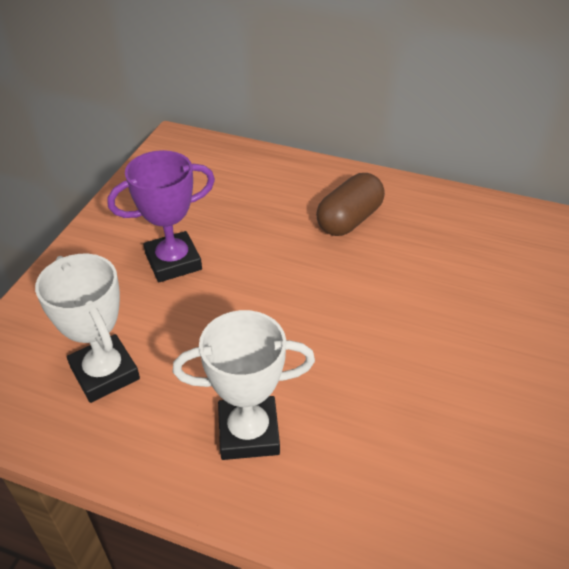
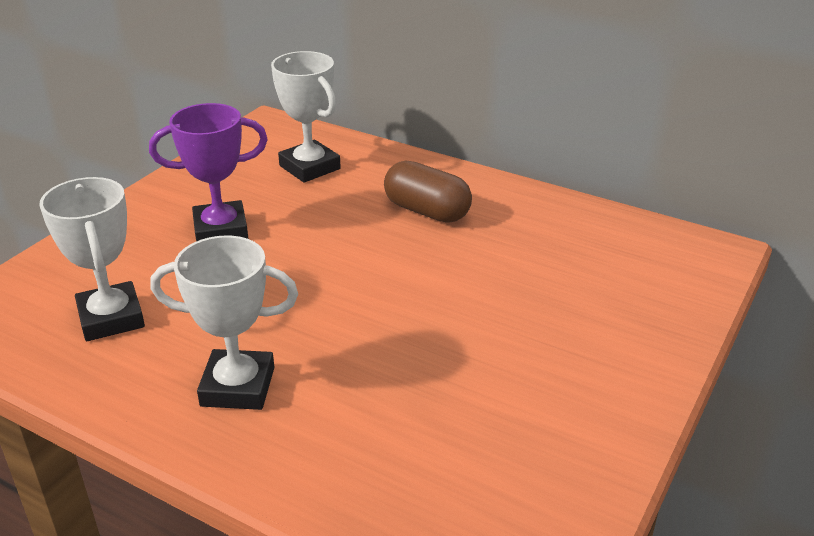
camera: 10 degrees right, 10 degrees down
(230, 184) = (309, 167): none -> white trophy
(349, 220) = (427, 211): brown capsule -> brown capsule turned 75 degrees clockwise

